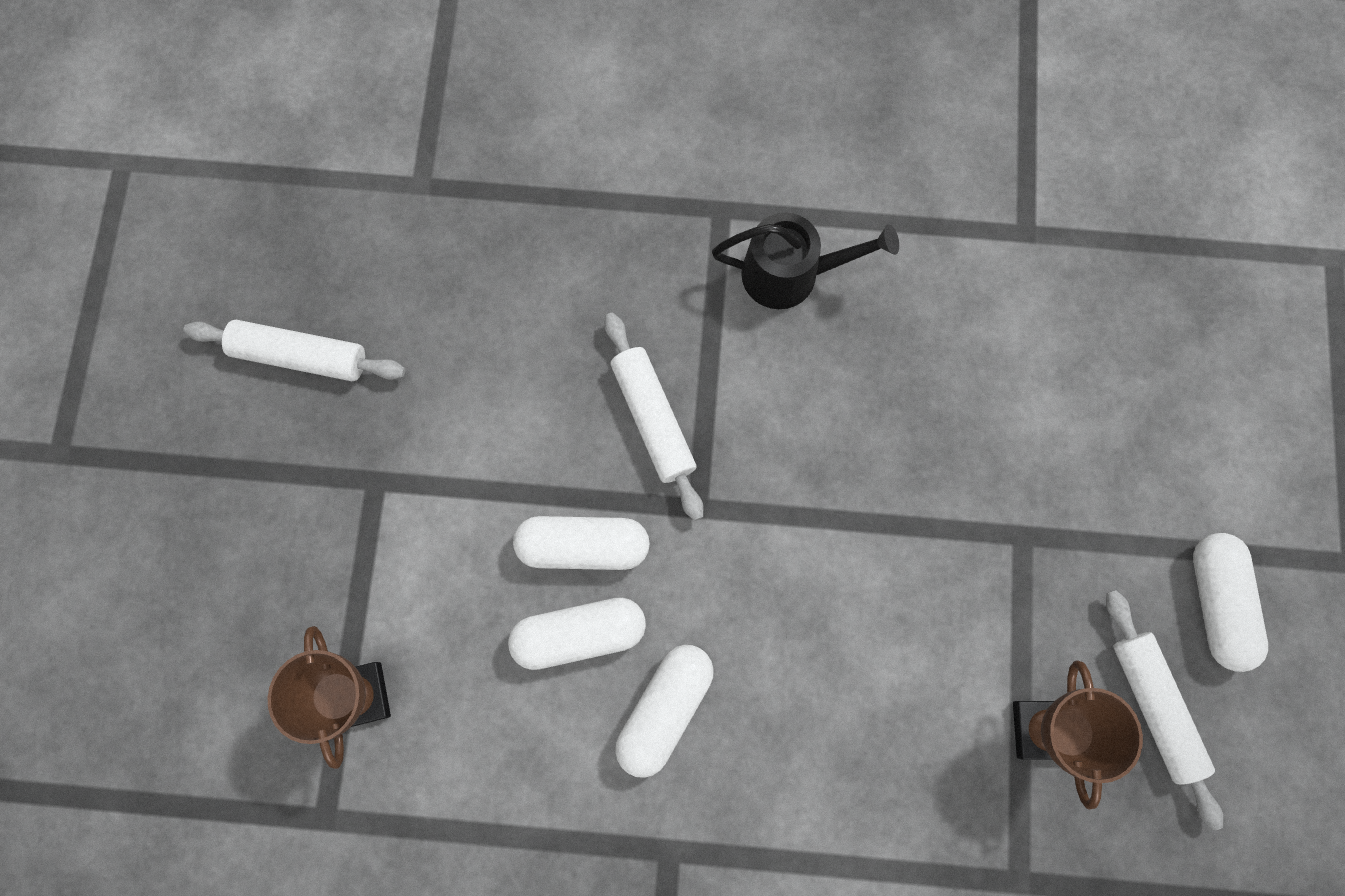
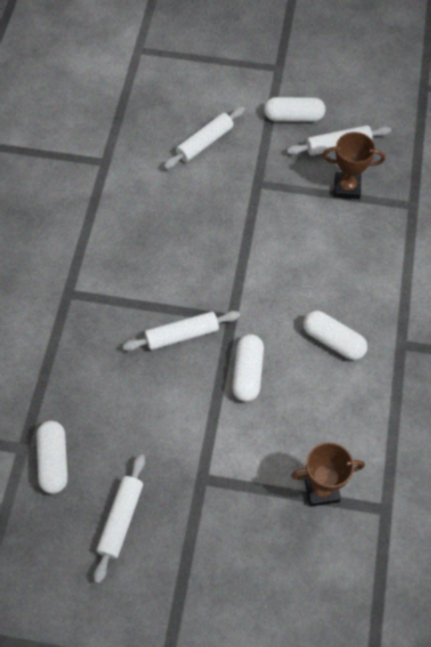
camera: 85 degrees left, 15 degrees down
(579, 634) = (294, 378): white capsule -> white capsule (54, 461)
(790, 274) = (110, 265): black watering can -> none
(1109, 419) = (204, 143): none -> white rolling pin

